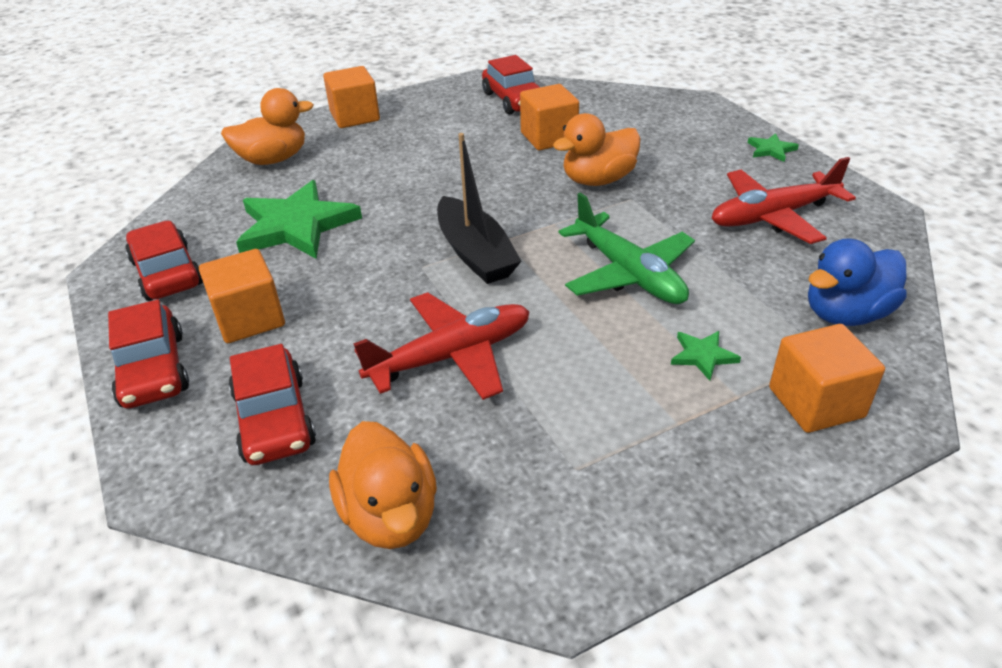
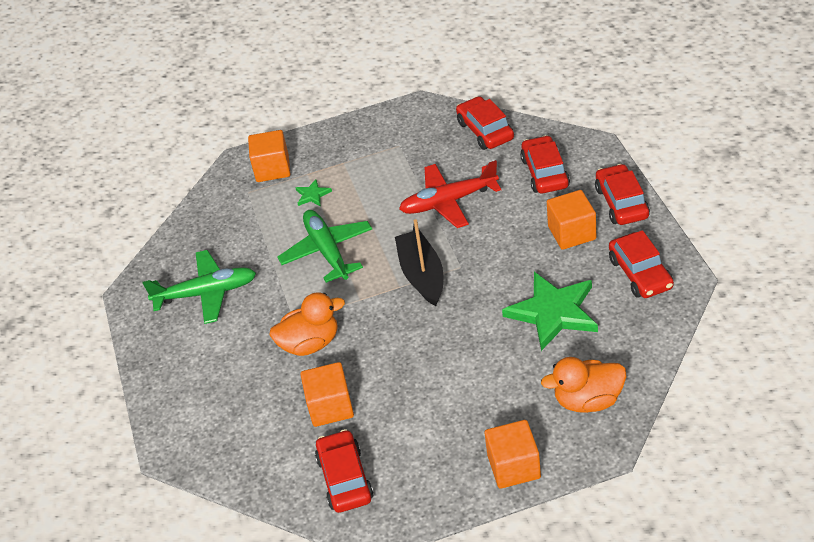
camera: 165 degrees left, 5 degrees up
(390, 515) = (485, 131): orange duck -> red car
(771, 150) = (155, 368): green star -> none
(773, 216) = (206, 293): red plane -> green plane
(846, 314) = (220, 215): blue duck -> none

